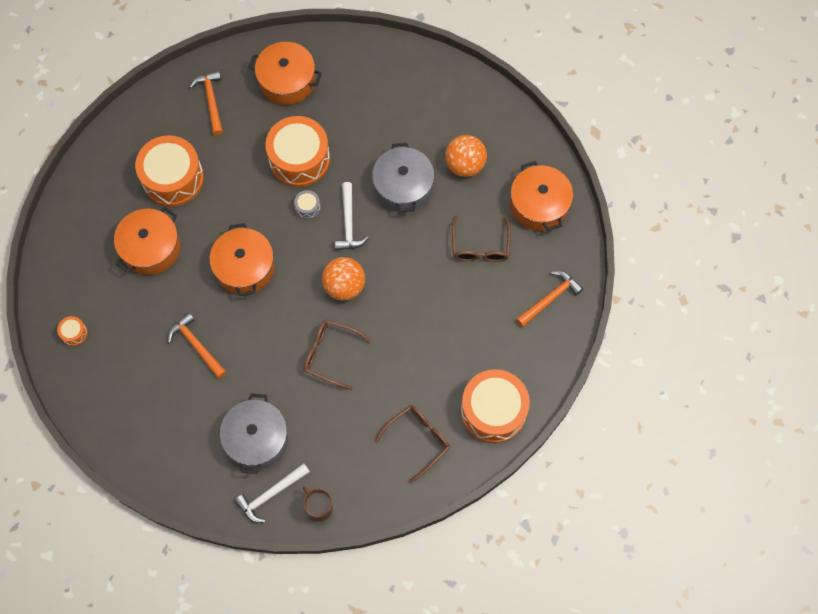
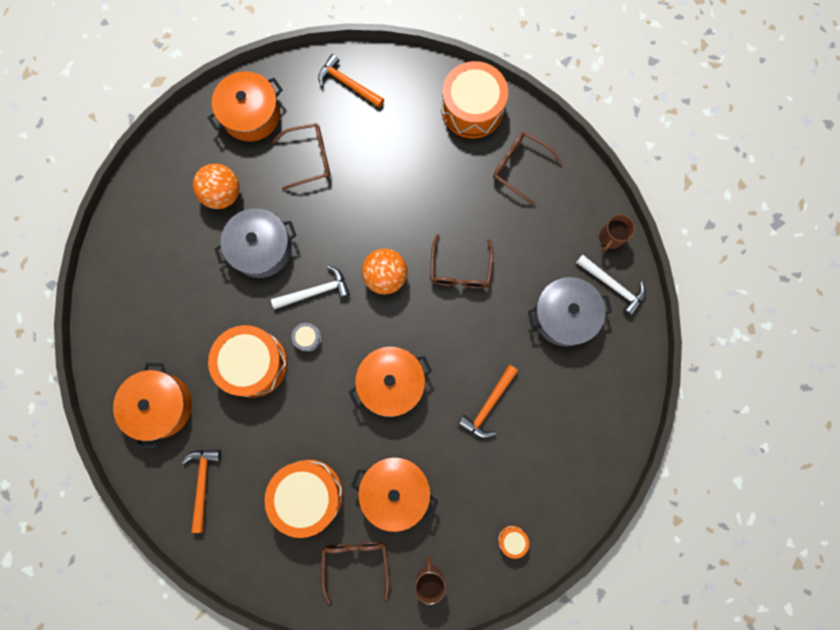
camera: 105 degrees left, 10 degrees up
(70, 257) = (429, 577): none -> brown mug
(105, 203) = (356, 562): none -> brown glasses
(211, 101) = (203, 483): orange hammer -> orange hammer turned 120 degrees clockwise

